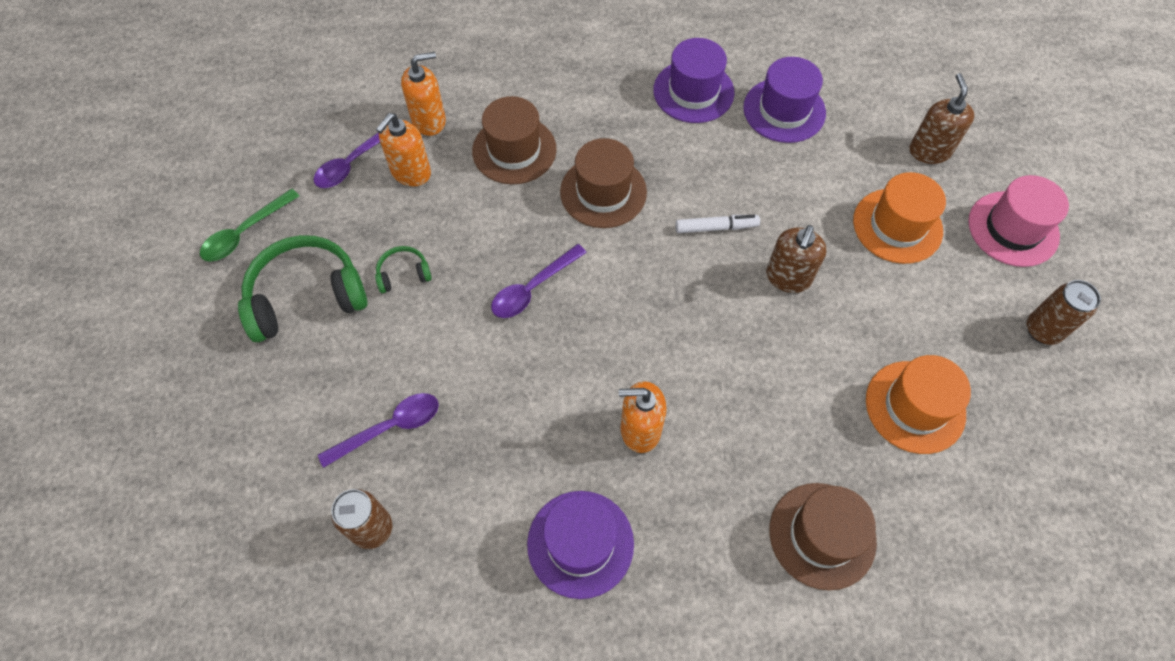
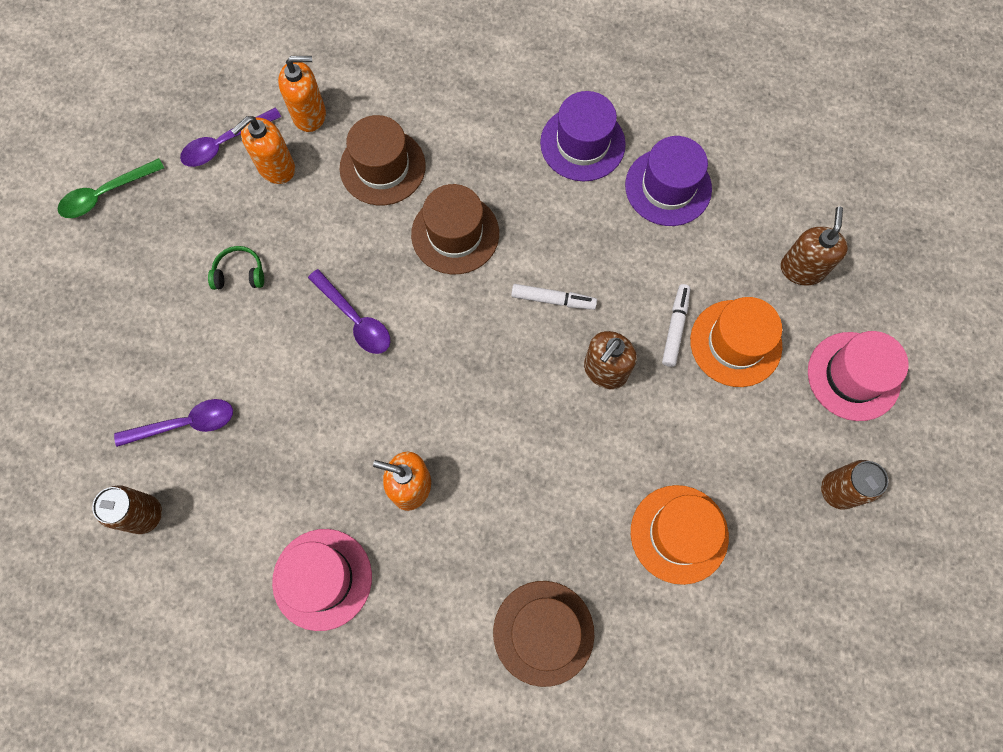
camera: 15 degrees right, 10 degrees up
(306, 296) = (145, 274): green headphones -> none
(532, 288) = (355, 319): purple spoon -> purple spoon turned 105 degrees counterclockwise
(580, 543) = (322, 579): purple hat -> pink hat
(837, 225) = (675, 327): none -> white marker

